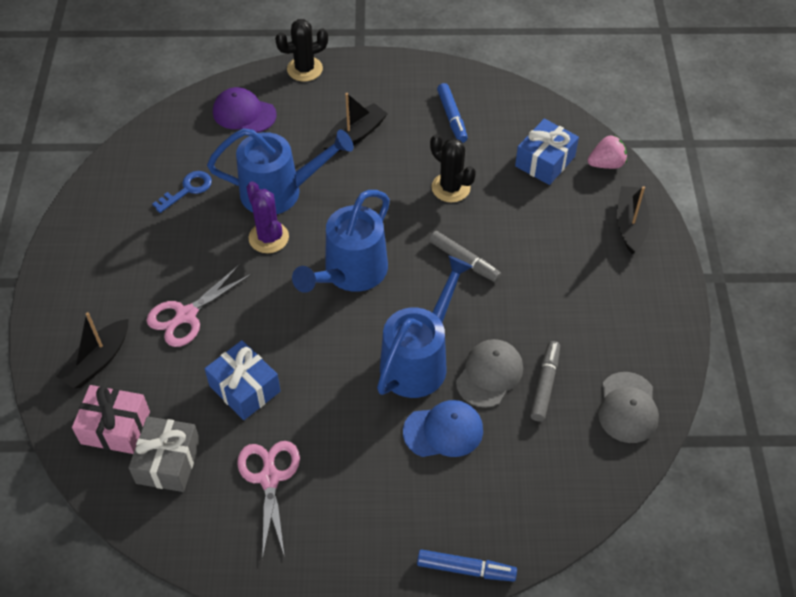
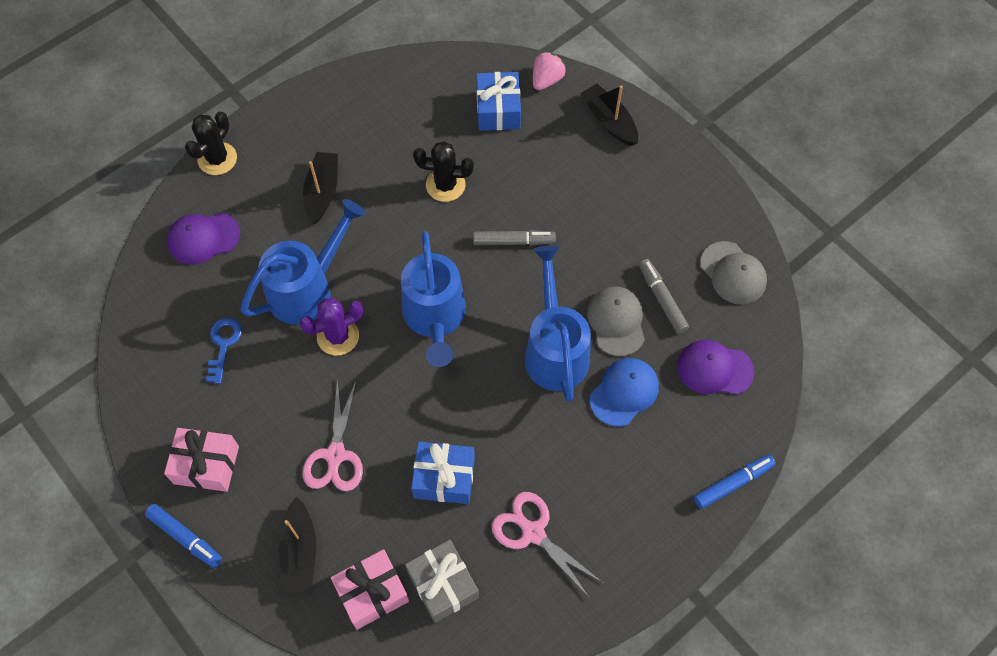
camera: 40 degrees left, 10 degrees up
(98, 258) = (206, 465): none -> pink gift
(268, 237) = (338, 336): purple cactus -> purple cactus turned 45 degrees counterclockwise
(452, 117) = (388, 120): blue marker -> blue marker (185, 537)
(538, 469) = (714, 369): none -> purple cap

